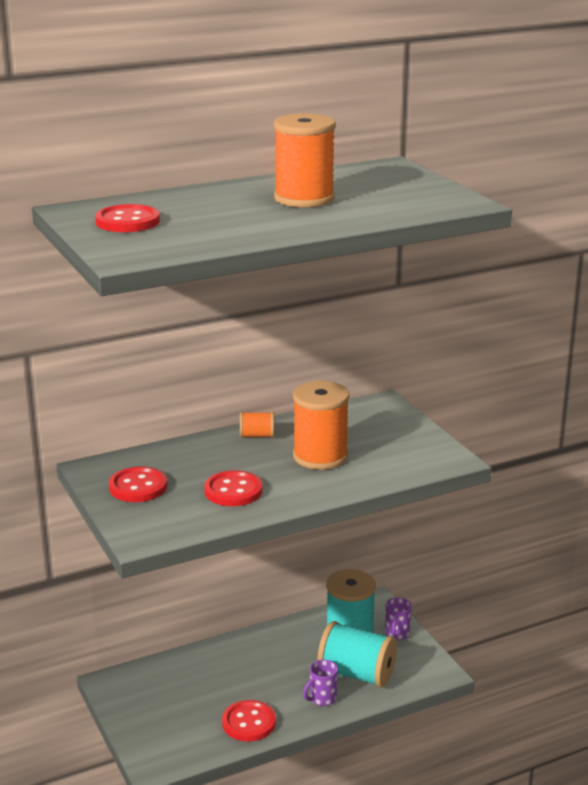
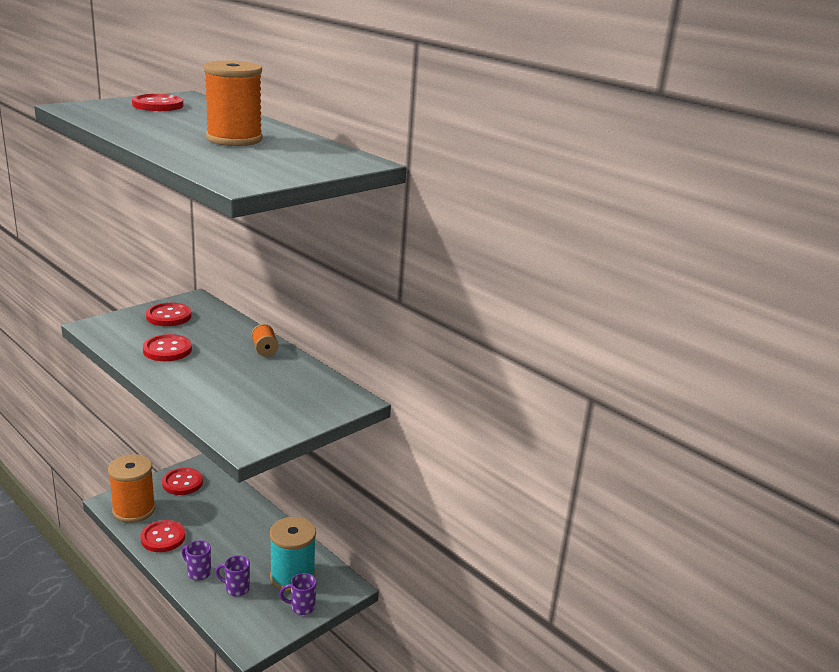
camera: 70 degrees right, 0 degrees up
(142, 701) = (182, 483): none -> red button
(320, 456) = (235, 379): orange spool -> orange spool (134, 510)
(357, 674) = (236, 589): turquoise spool -> purple mug

